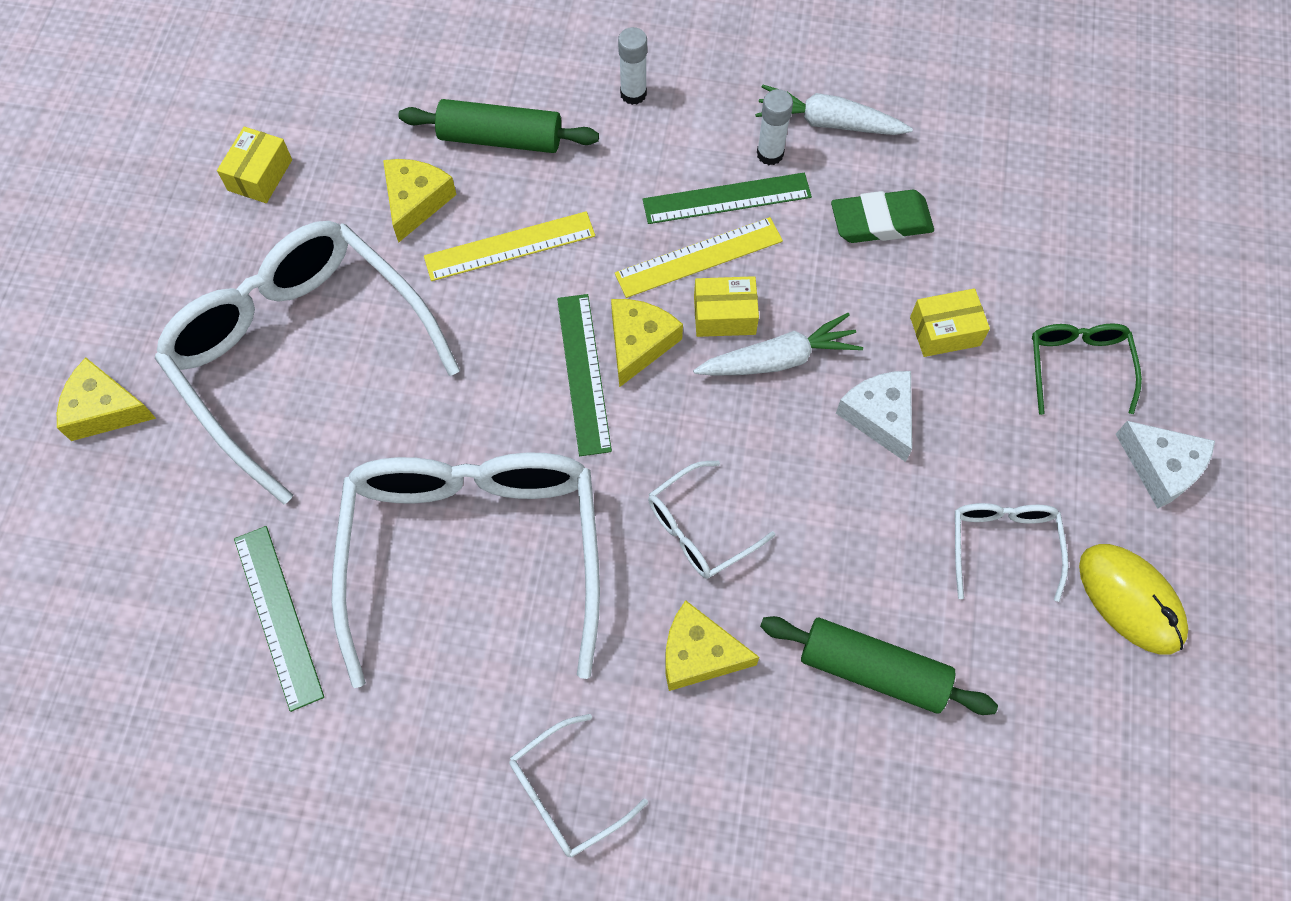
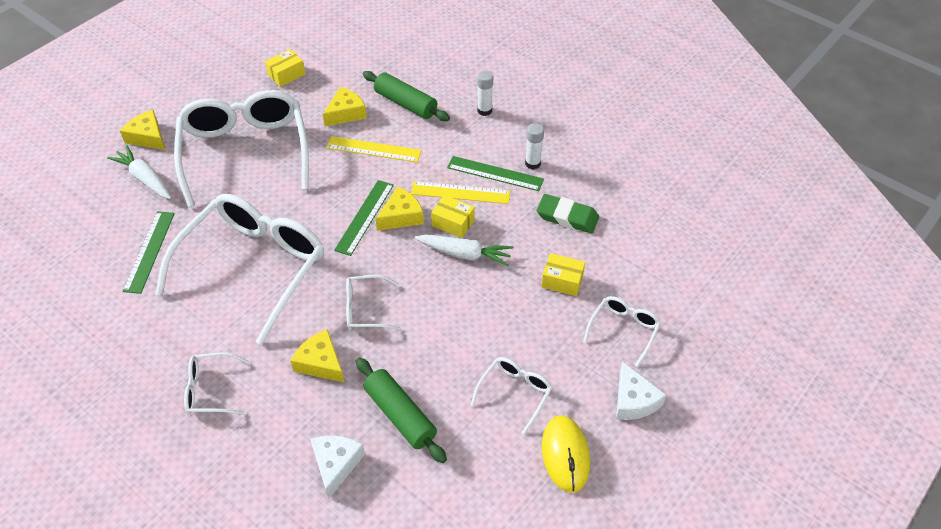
camera: 30 degrees right, 15 degrees down
(829, 123) = (574, 162): white carrot -> white carrot (145, 179)
(880, 416) = (496, 303): white cheese -> white cheese (336, 464)
(1077, 365) = (623, 330): green glasses -> white glasses

